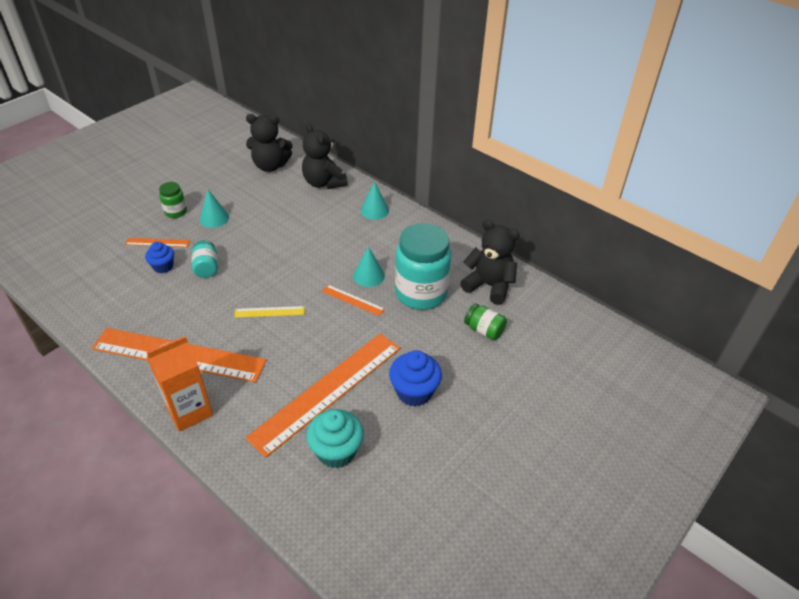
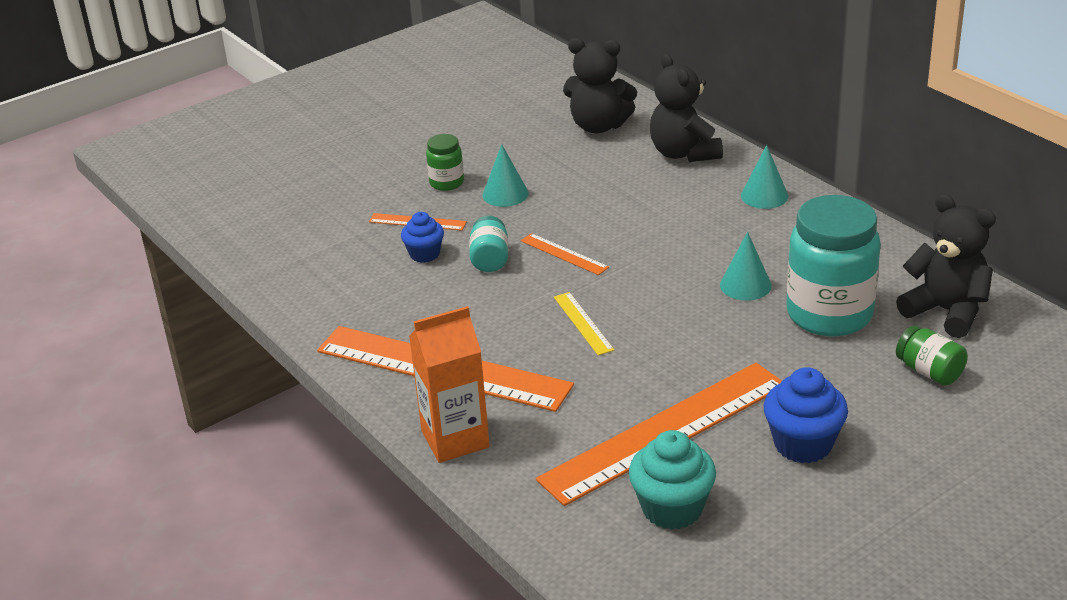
camera: 15 degrees right, 10 degrees down
(269, 312) = (583, 323): yellow ruler -> yellow ruler turned 60 degrees clockwise
(353, 300) = (716, 316): orange ruler -> orange ruler (564, 254)

